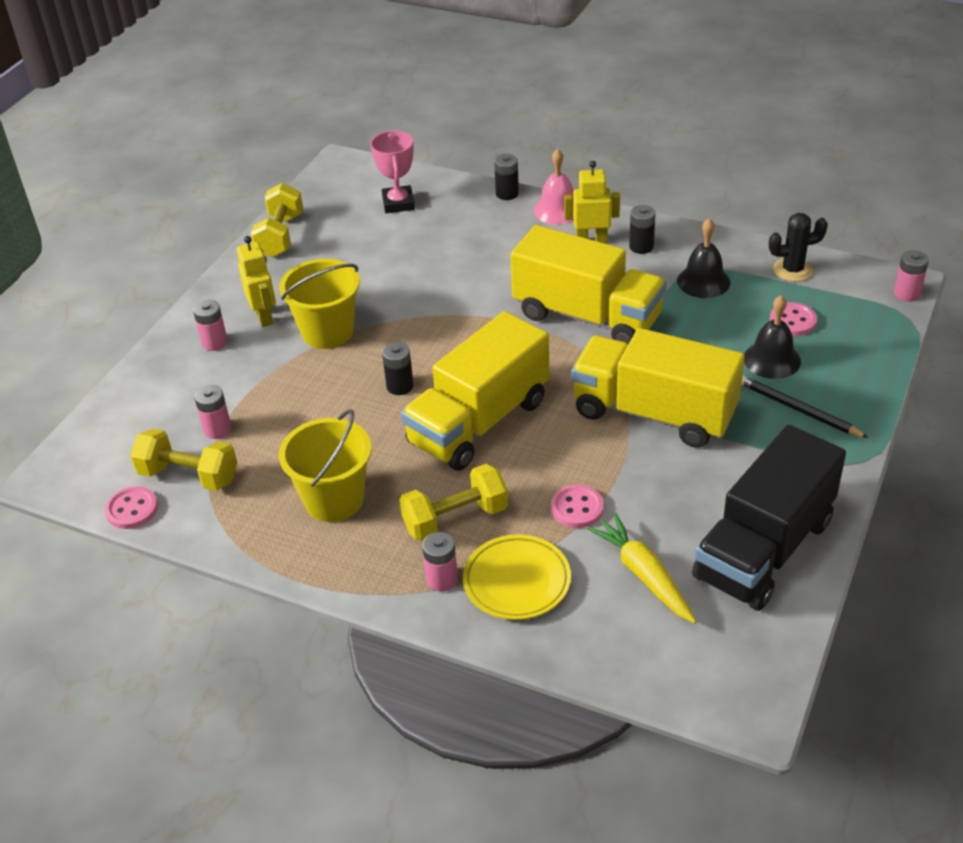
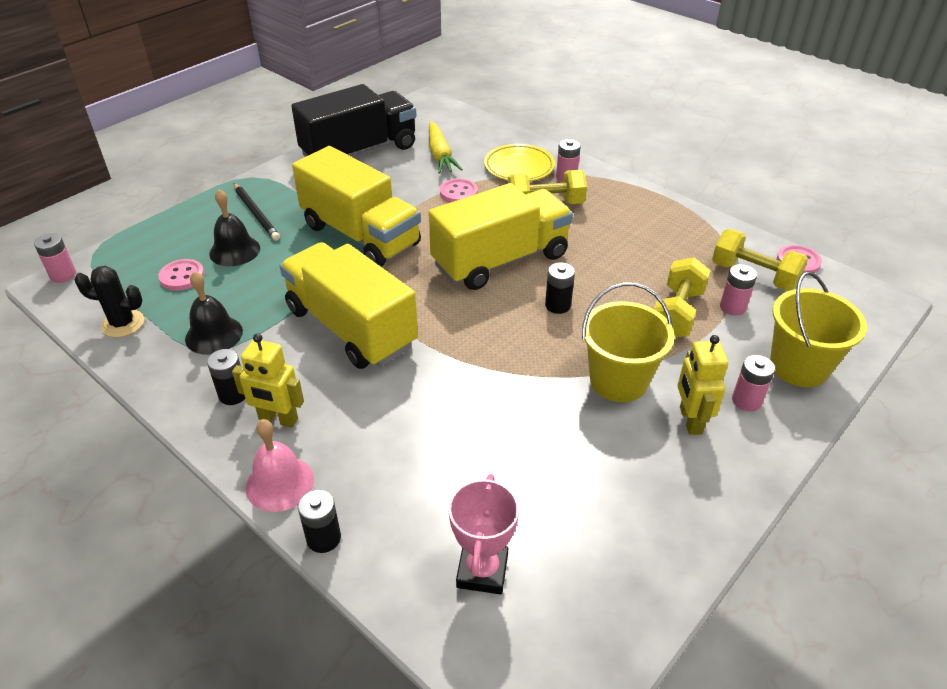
camera: 165 degrees left, 0 degrees up
(280, 236) = (667, 556): yellow dumbbell -> yellow dumbbell (676, 313)
(334, 499) = (632, 234): yellow bucket -> yellow bucket (799, 366)

